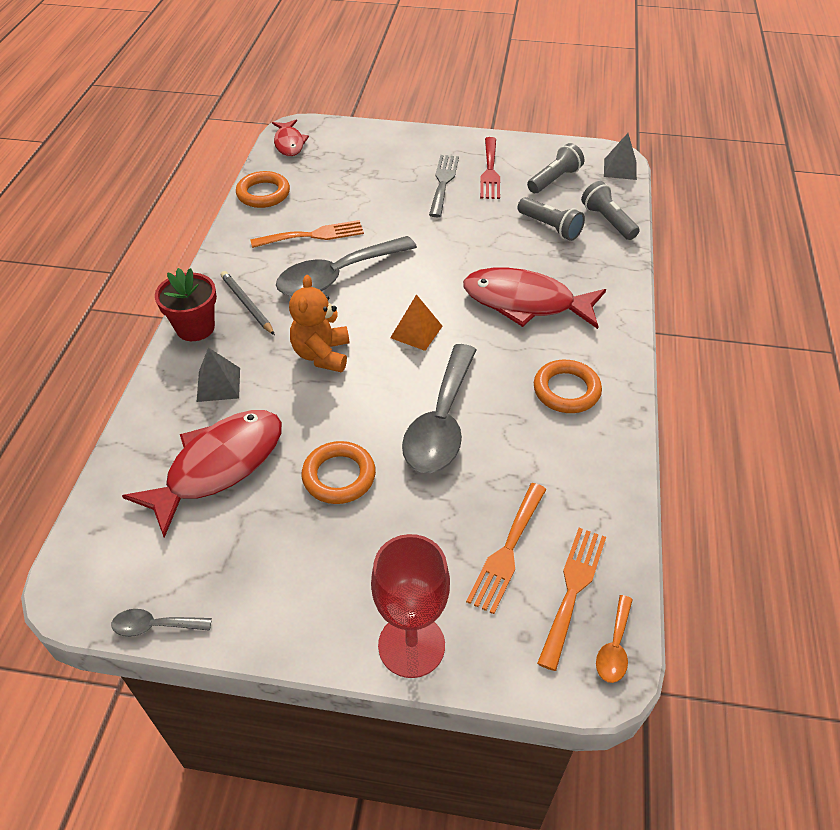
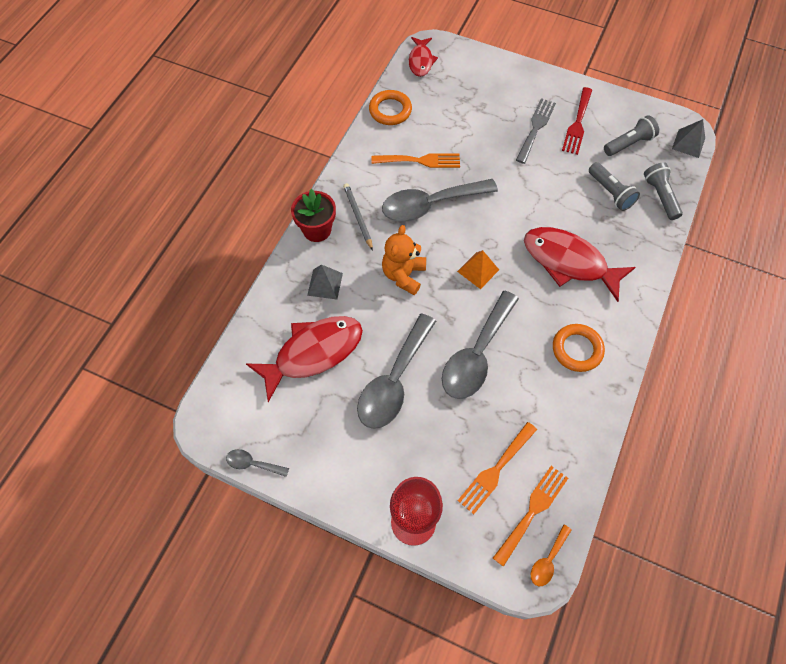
camera: 15 degrees right, 15 degrees up
(339, 476) = (394, 381): orange ring -> grey spoon

